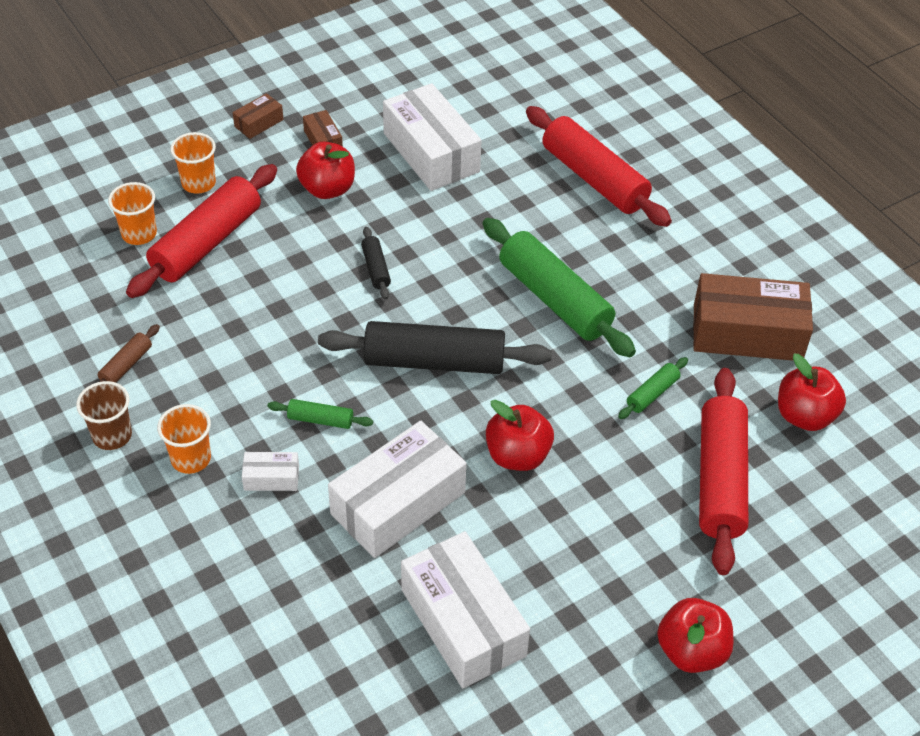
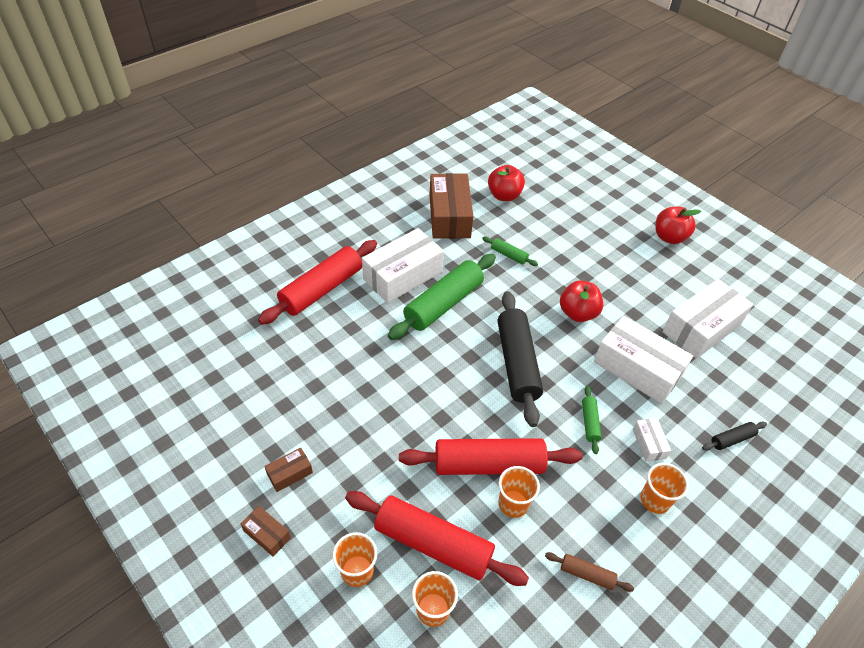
camera: 100 degrees left, 0 degrees up
(112, 435) = (657, 565): brown cup -> none
(231, 317) = (513, 503): none -> orange cup
(327, 189) = (352, 459): red apple -> none
(376, 268) = (437, 410): black rolling pin -> black rolling pin (732, 439)
(431, 152) = (300, 390): white box -> white box (403, 275)
(720, 479) = (559, 227): red rolling pin -> red rolling pin (488, 464)

